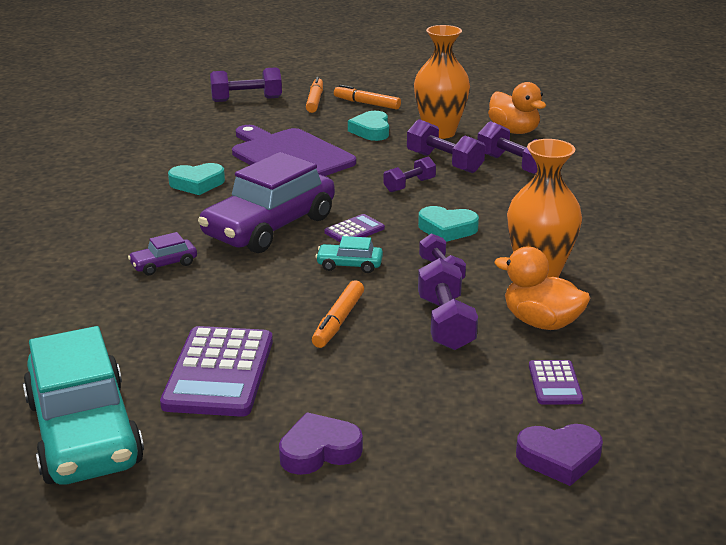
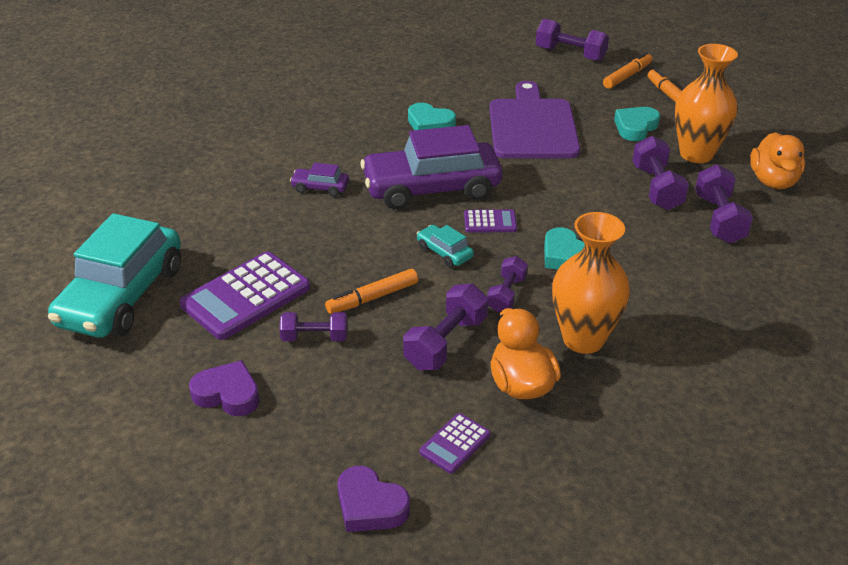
camera: 40 degrees right, 10 degrees up
(409, 185) = (593, 198): purple dumbbell -> purple dumbbell (314, 337)

